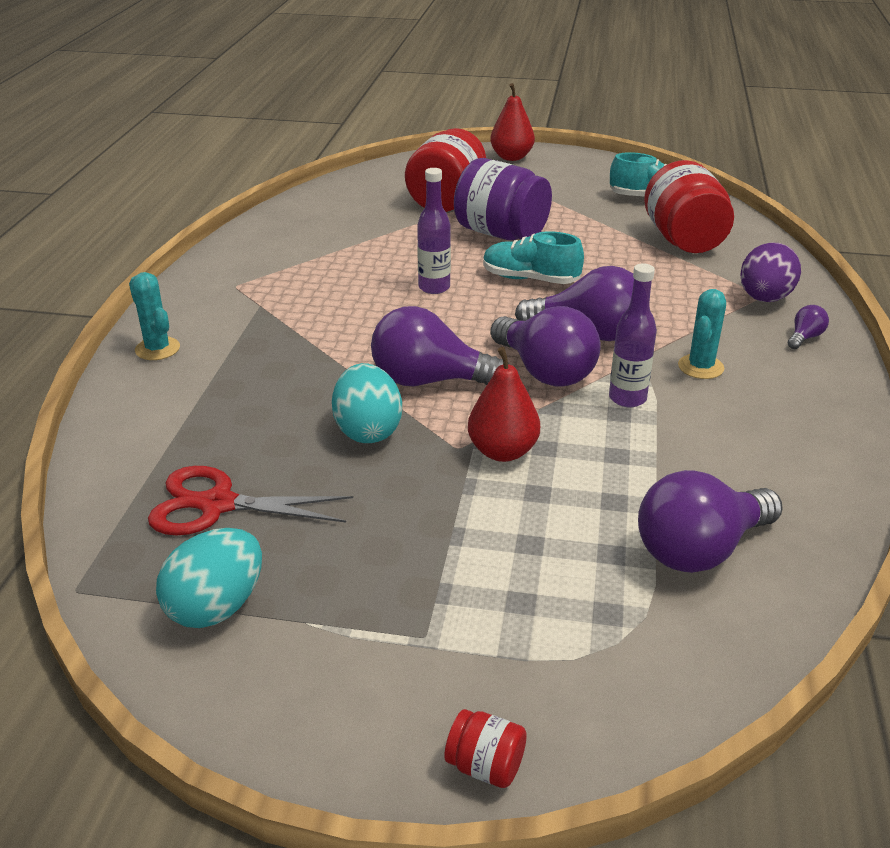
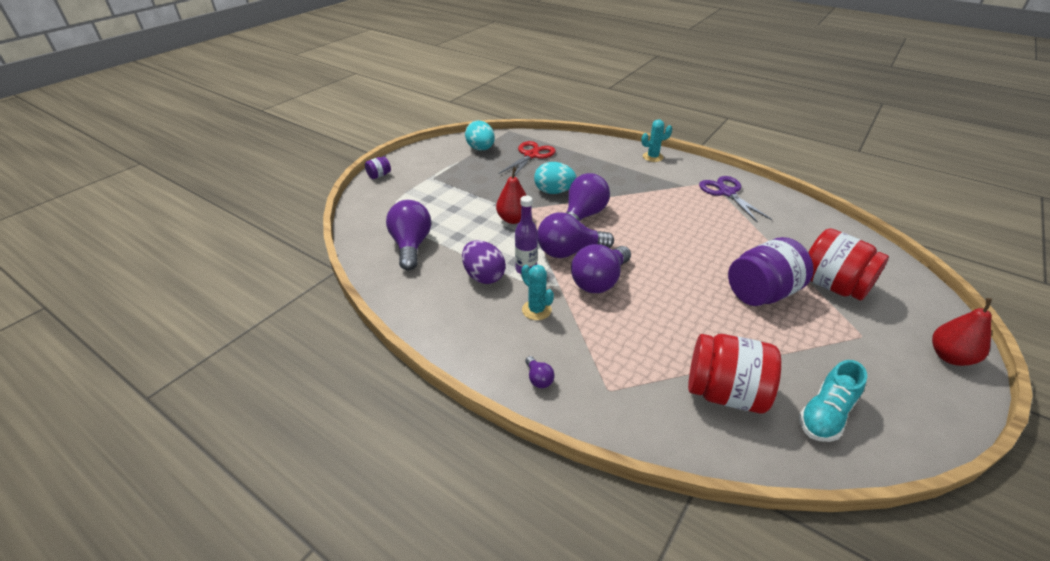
camera: 115 degrees right, 5 degrees up
(262, 271) = (726, 193): none -> purple scissors
(434, 287) = (684, 242): purple bottle -> none
(485, 766) = (379, 175): red jar -> purple jar
(530, 279) = (681, 282): turquoise shoe -> none
(764, 299) = (603, 389): purple egg -> purple egg (484, 276)

